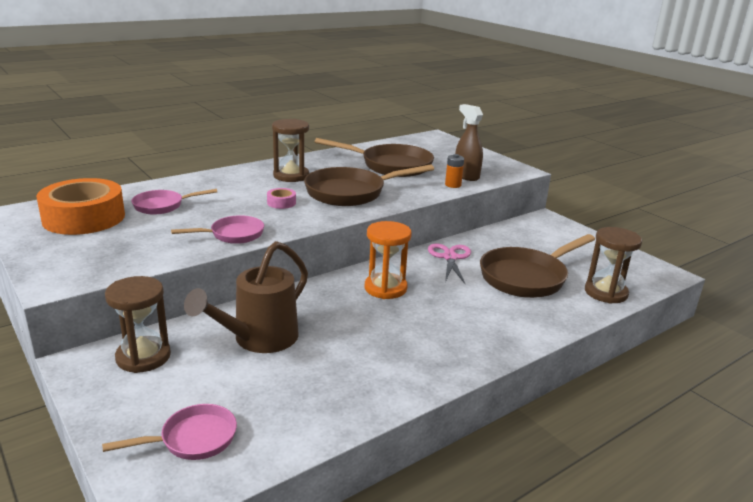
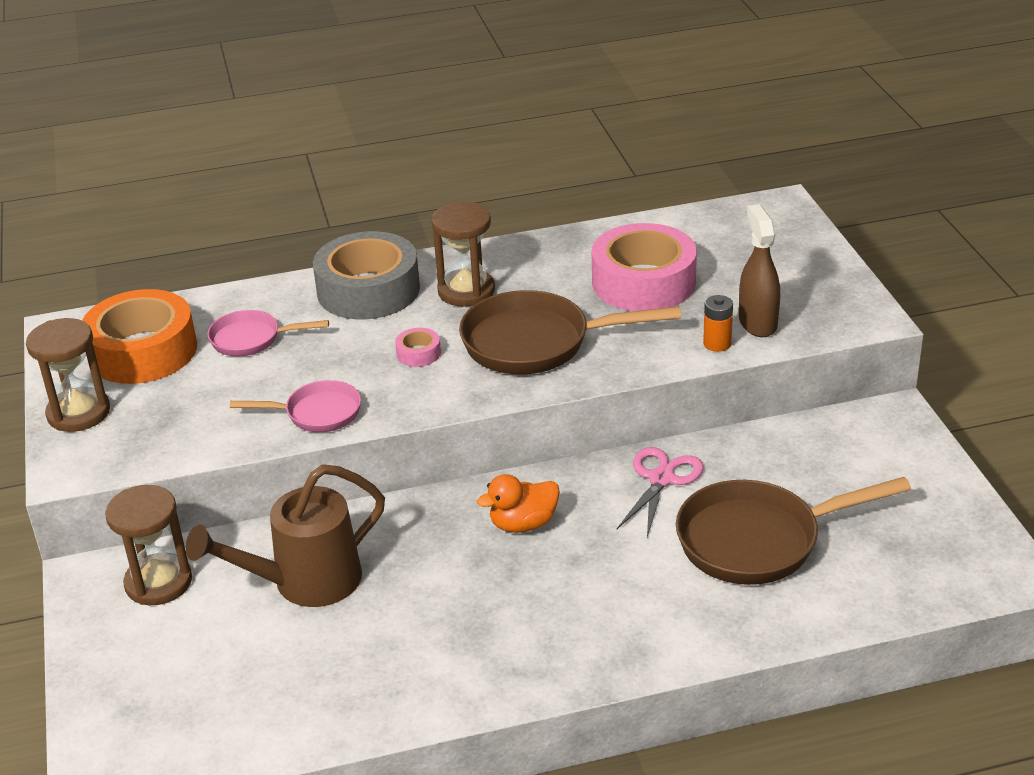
camera: 25 degrees right, 10 degrees up
(193, 439) = (167, 711): pink pan -> none
(228, 180) = (368, 290): none -> grey tape
(385, 288) = (523, 524): orange hourglass -> orange duck
(391, 166) = (643, 282): brown pan -> pink tape
(605, 292) = (867, 594): brown hourglass -> brown hourglass (78, 413)

